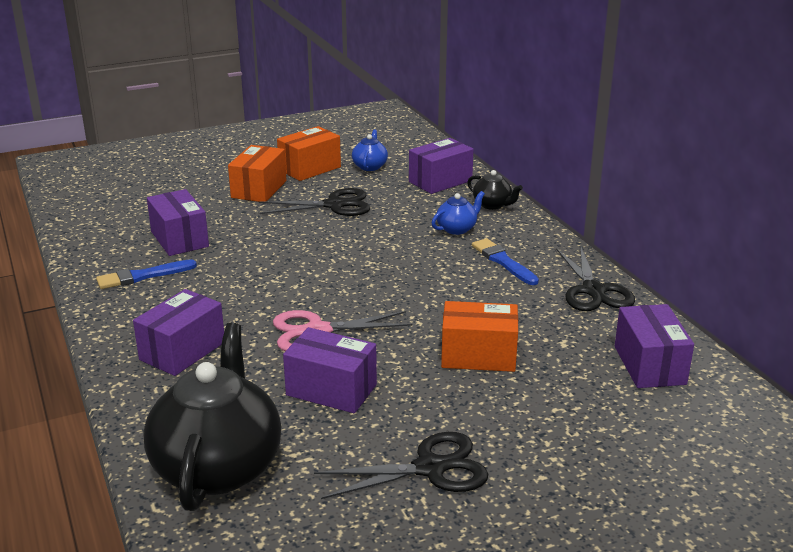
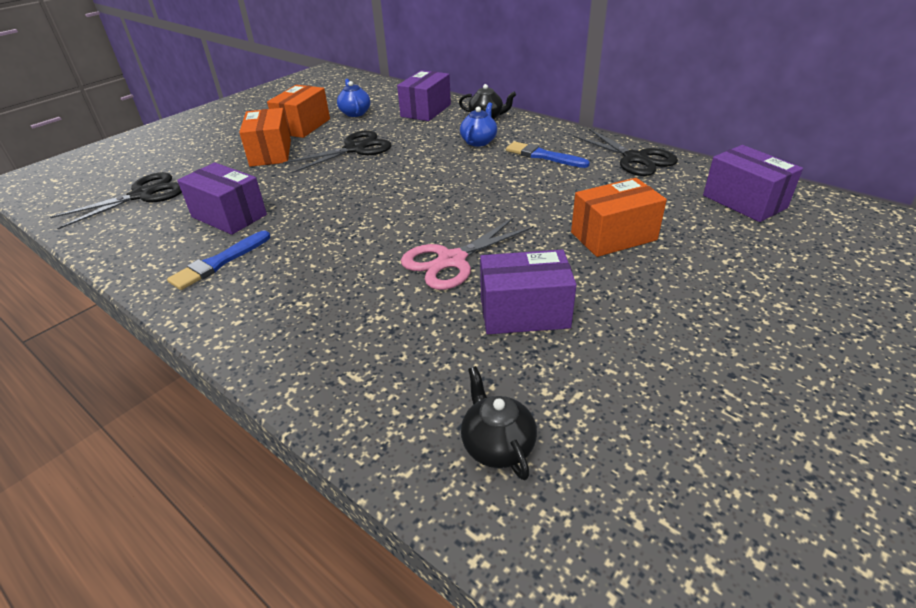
camera: 25 degrees left, 10 degrees up
(182, 351) = (333, 326): purple box -> none
(218, 466) = (497, 445): black teapot -> black teapot, size x0.45
(430, 468) = (697, 356): black scissors -> black scissors (142, 195)

